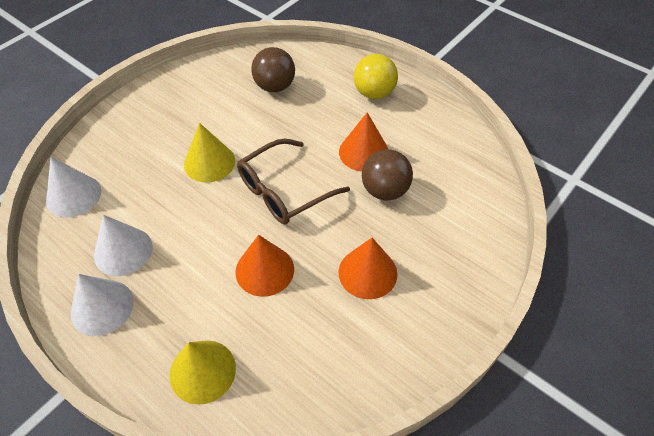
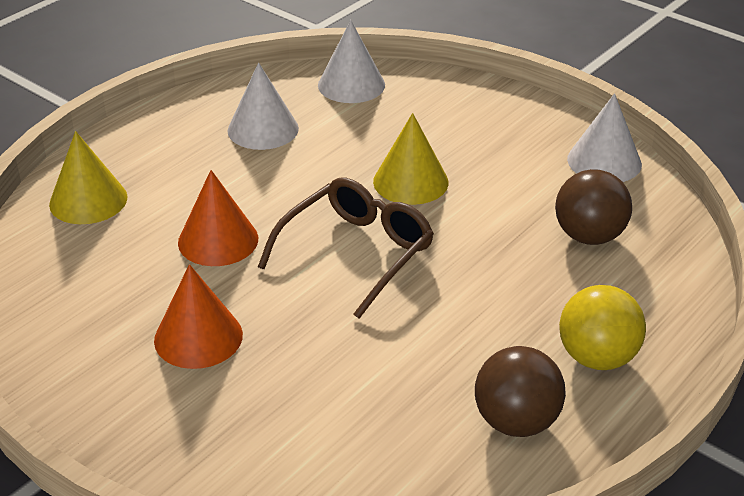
camera: 90 degrees right, 15 degrees down
(102, 307) = (187, 125): white cone -> white cone (604, 161)
(284, 191) = (356, 253): brown glasses -> brown glasses turned 75 degrees clockwise
(364, 152) = (441, 340): orange cone -> none
(385, 190) = (355, 362): brown ball -> brown ball (516, 422)

